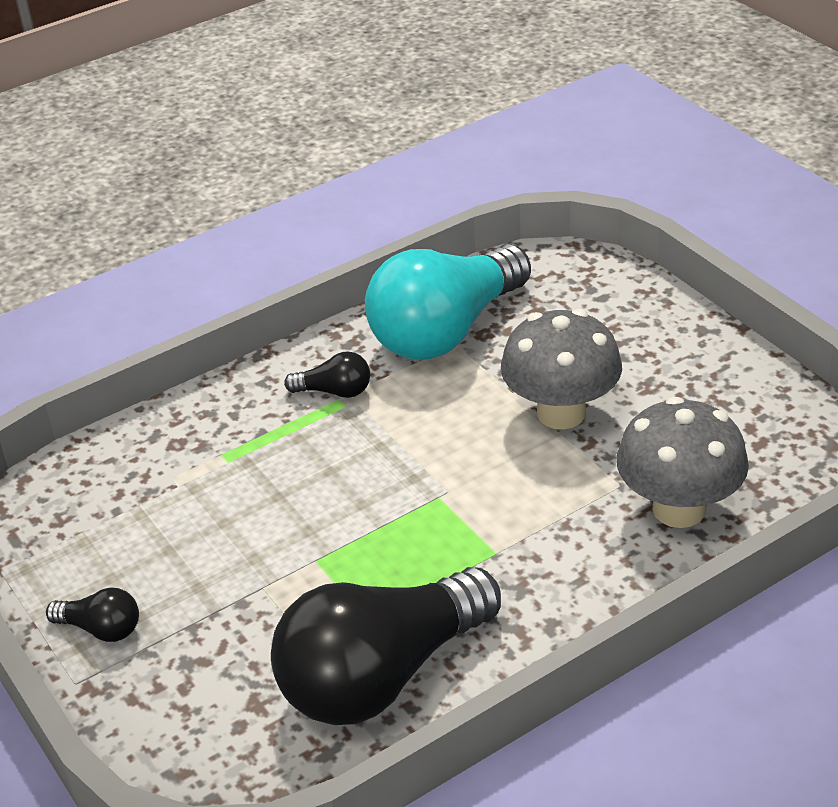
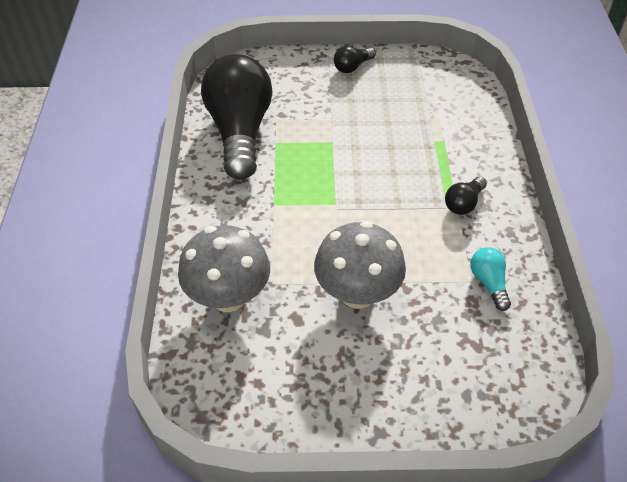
camera: 120 degrees right, 10 degrees up
(446, 331) = (489, 283): turquoise light bulb -> turquoise light bulb, size x0.41

